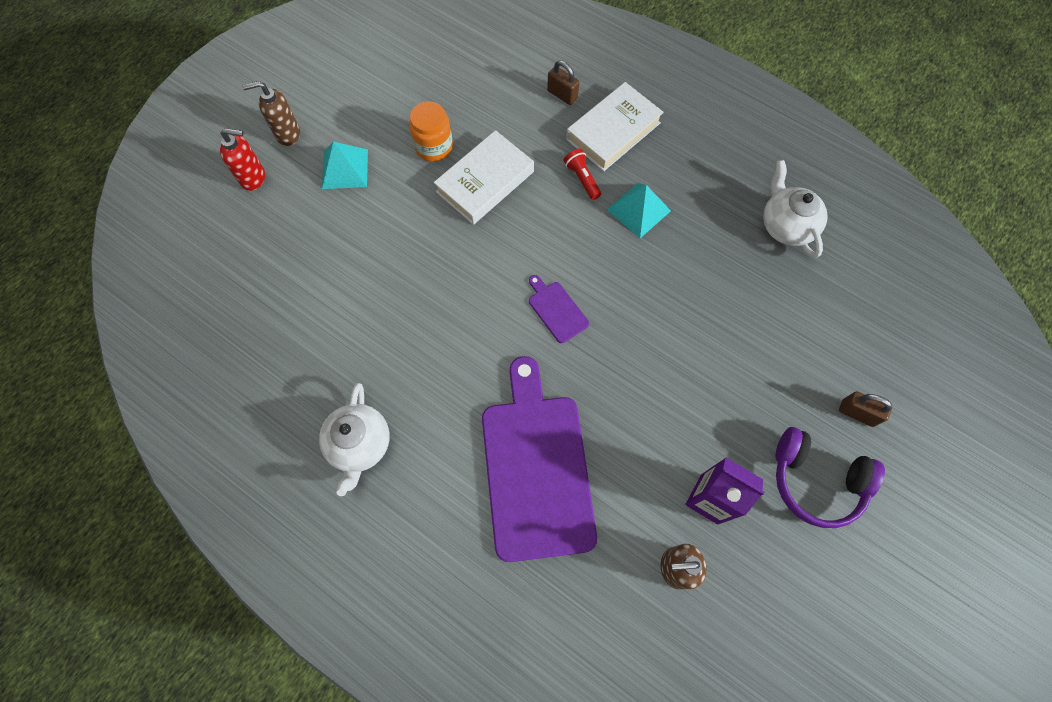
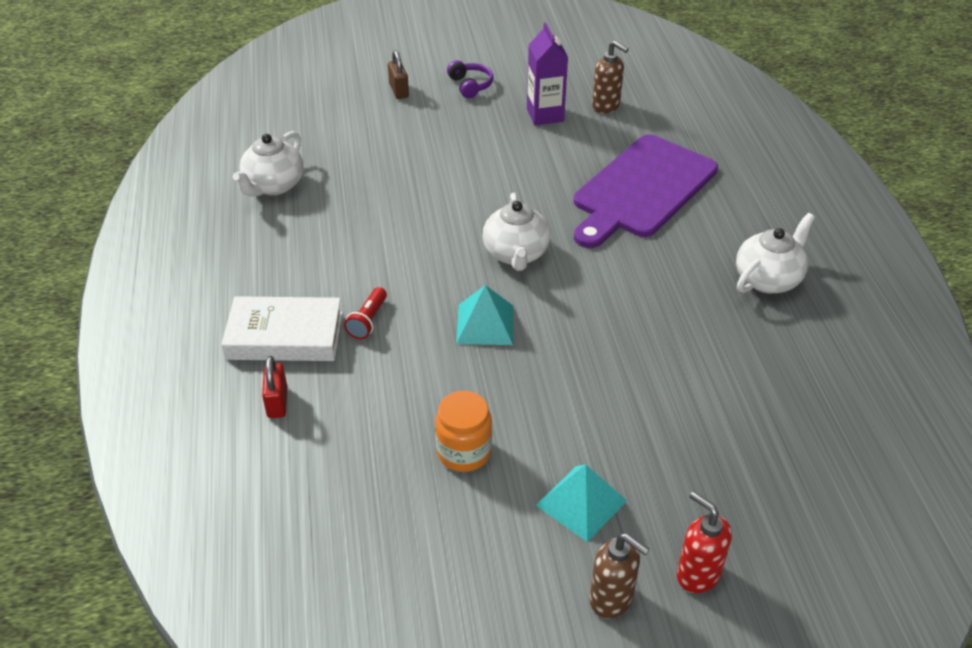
camera: 135 degrees left, 25 degrees down
(485, 182) = (455, 382): white book -> none
(556, 310) = (516, 254): purple cutting board -> white teapot
(562, 95) = (277, 402): brown padlock -> red padlock
(638, 210) = (358, 268): turquoise pyramid -> turquoise pyramid (485, 324)
(816, 481) = (470, 85): purple headphones -> purple headphones, size x0.59

